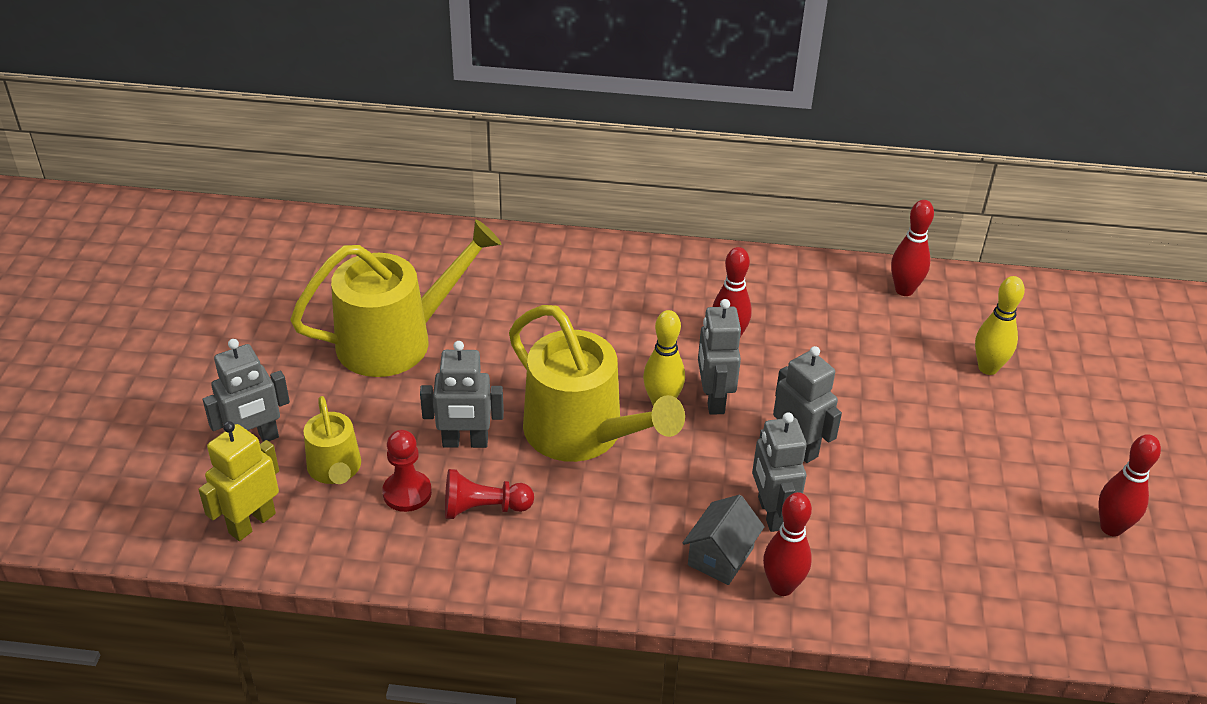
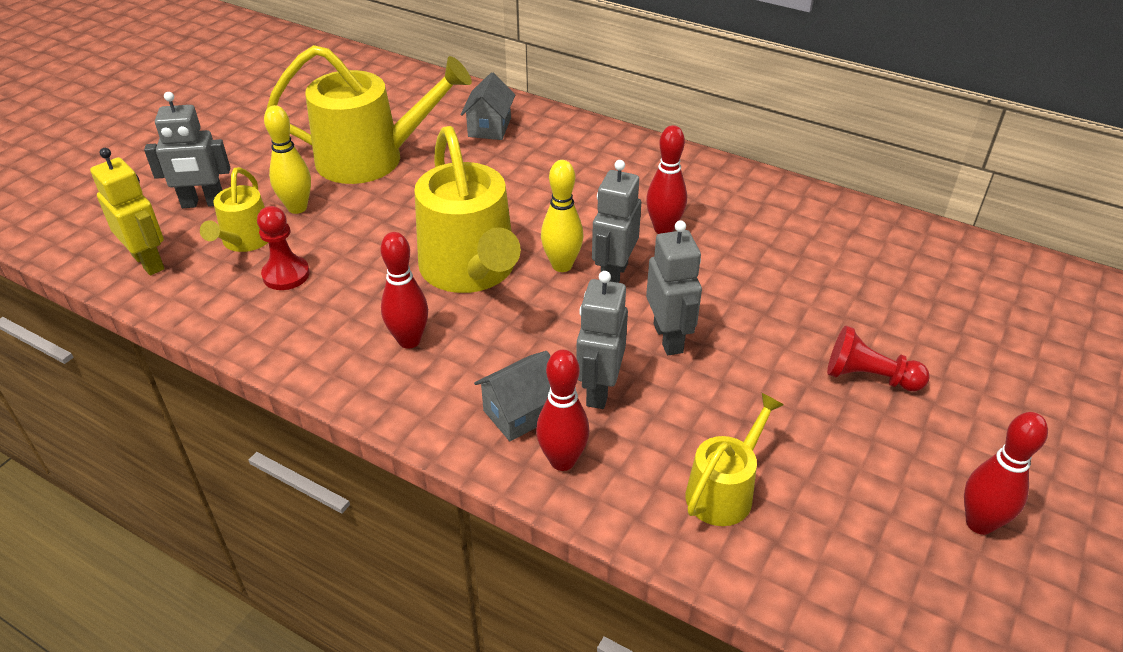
camera: 25 degrees right, 0 degrees up
(252, 523) = (149, 262): yellow robot -> yellow robot turned 75 degrees clockwise
(465, 442) = (365, 249): grey robot -> none
(483, 508) = (338, 305): red pawn -> red pawn (869, 377)
(491, 271) = (489, 127): none -> grey house
(904, 290) = (873, 231): red bowling pin -> red bowling pin (409, 340)
(921, 567) = (724, 491): none -> yellow watering can
(988, 368) = (923, 322): yellow bowling pin -> yellow bowling pin (297, 208)

